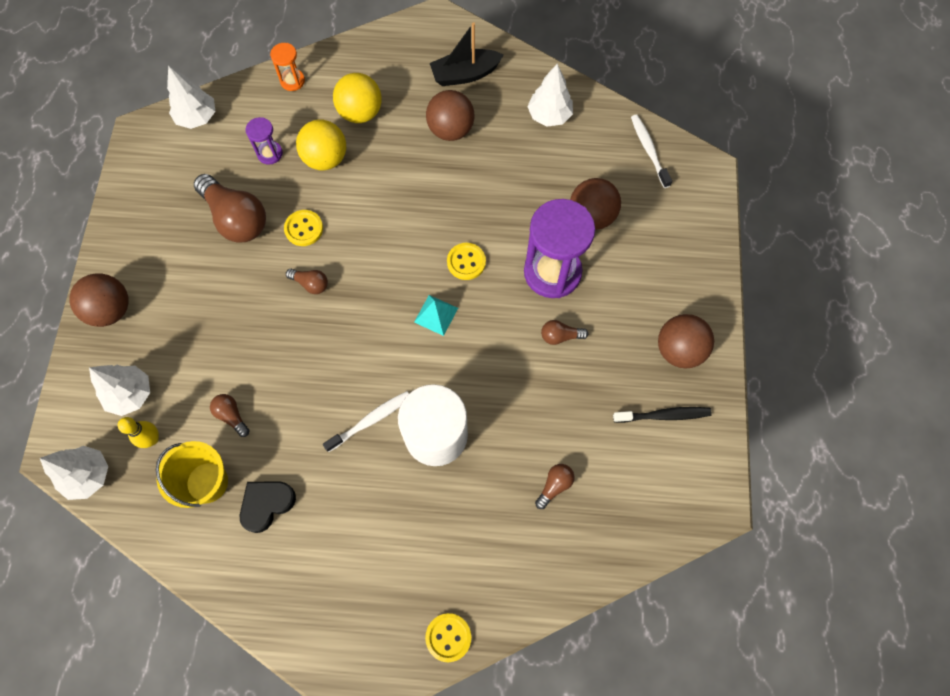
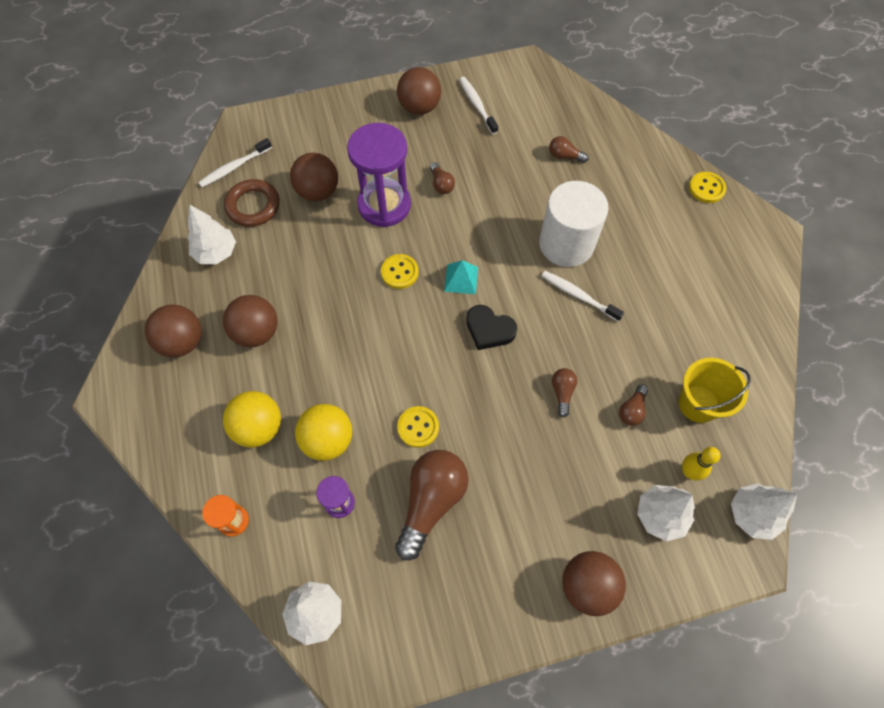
camera: 110 degrees left, 5 degrees down
(266, 504) = (688, 347): black heart -> black heart (489, 330)
(310, 284) = (475, 396): brown light bulb -> brown light bulb (562, 392)
(465, 74) = (182, 342): black boat -> brown ball
(593, 156) = (253, 206): none -> brown ring
(663, 415) = (477, 105): black toothbrush -> white toothbrush

